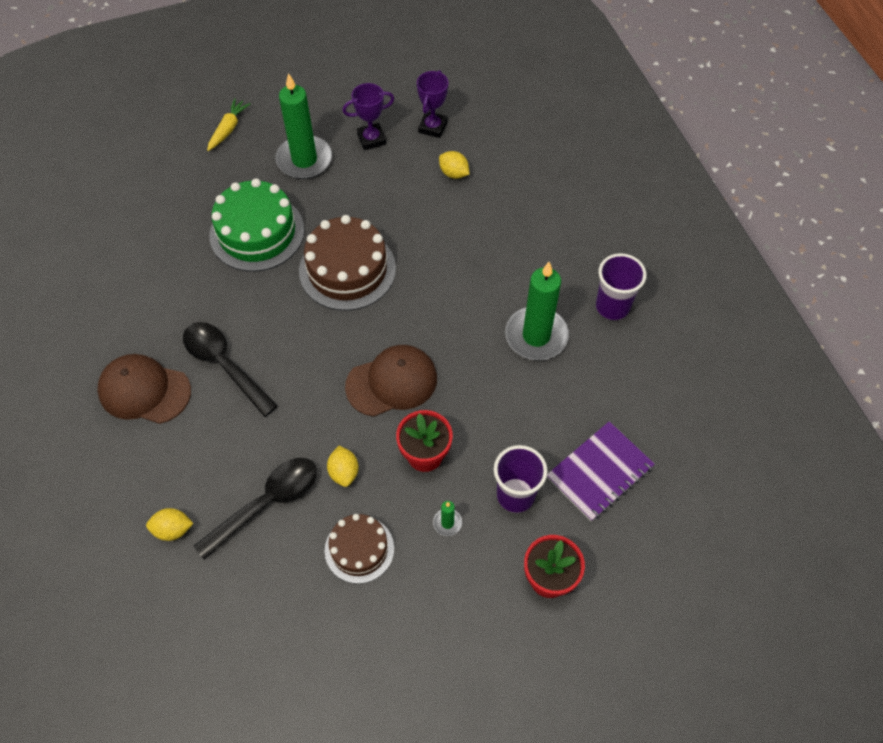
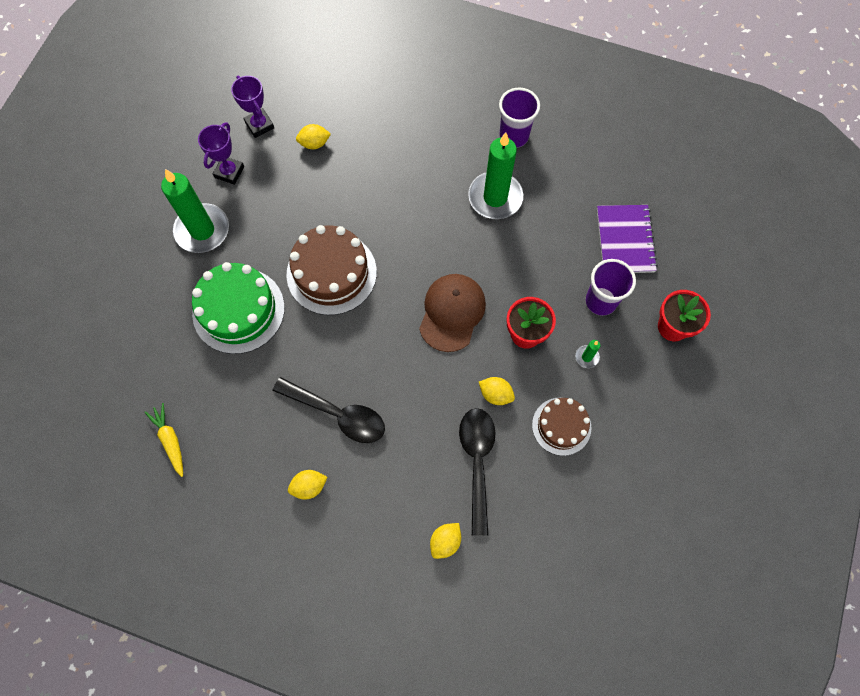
camera: 50 degrees left, 10 degrees up
(144, 391) = (309, 486): brown cap -> yellow lemon
(224, 365) = (337, 414): black spoon -> black spoon turned 150 degrees counterclockwise
(228, 129) = (116, 262): yellow carrot -> yellow carrot (170, 440)

